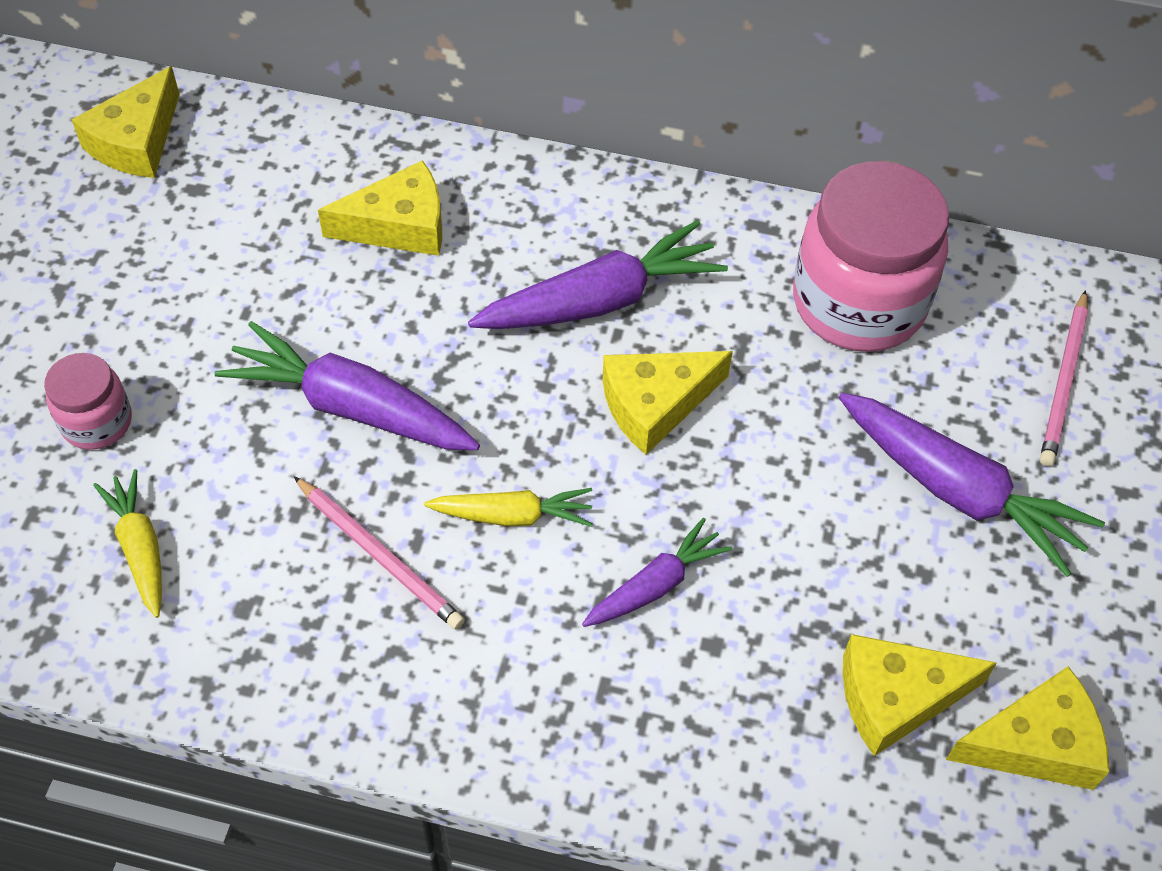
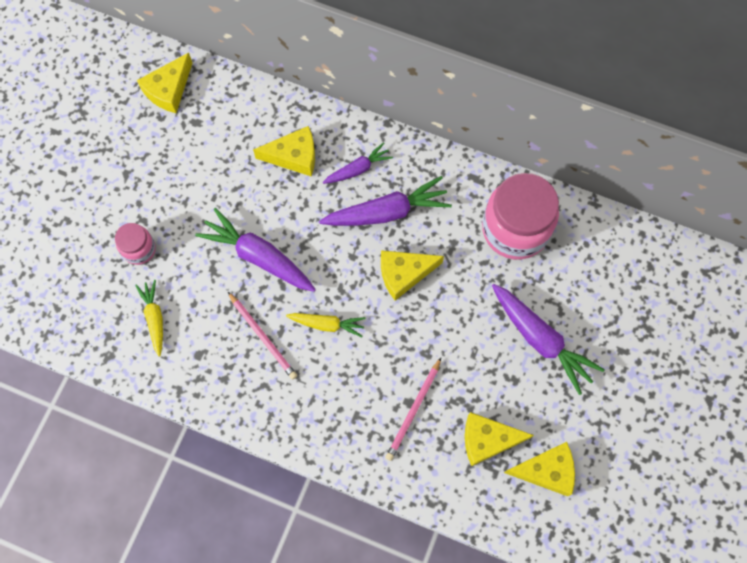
camera: 10 degrees right, 15 degrees up
(656, 584) = (388, 369): purple carrot -> purple carrot (358, 169)
(1064, 382) = (607, 287): pink pencil -> pink pencil (413, 410)

